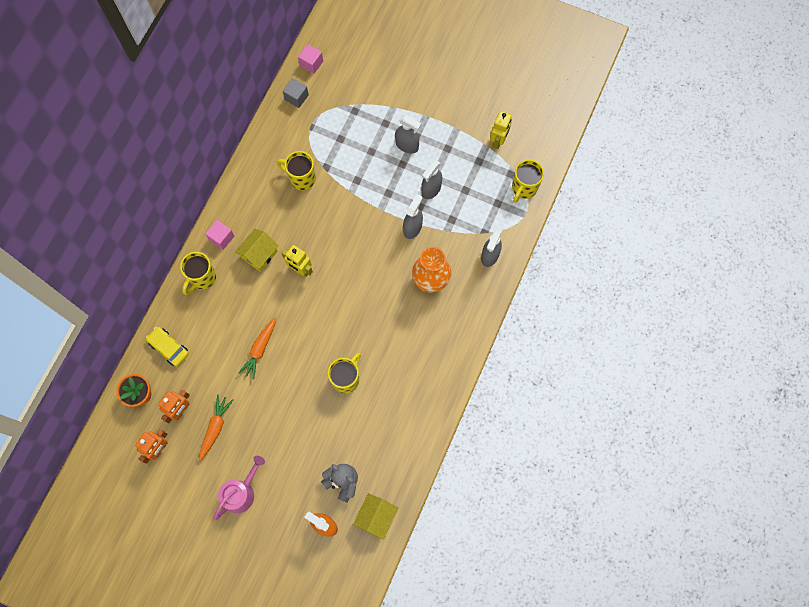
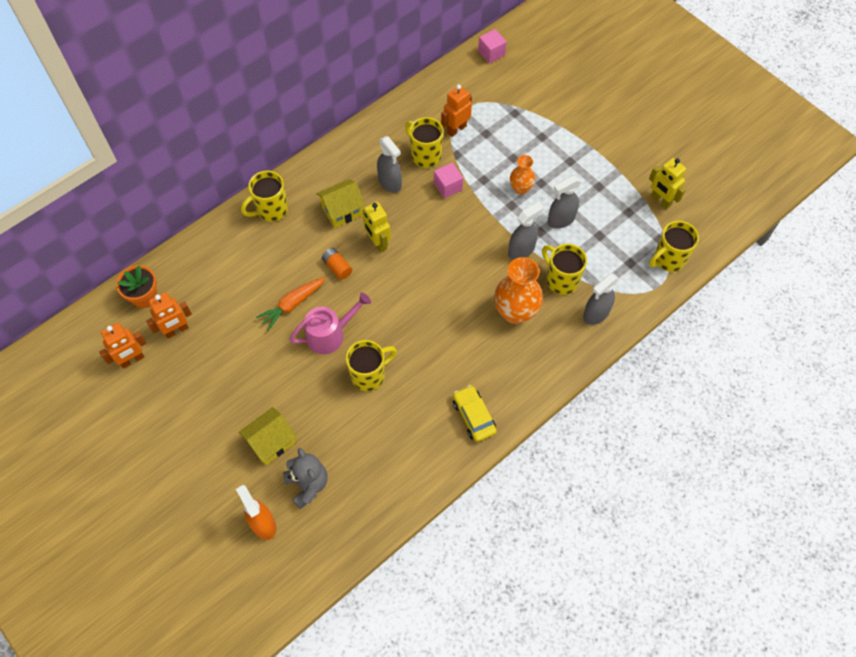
camera: 25 degrees right, 10 degrees down
(169, 348) = (199, 263): yellow car -> yellow car (473, 416)
(215, 427) = (202, 364): orange carrot -> none
(221, 238) = (312, 179): pink cube -> pink cube (448, 186)
(241, 492) = (191, 445): pink watering can -> pink watering can (330, 334)
(279, 303) = (337, 267): none -> orange battery
(296, 97) = (459, 78): grey cube -> none
(315, 144) = (456, 129): none -> orange robot
(376, 517) = (325, 542): yellow house -> yellow house (271, 442)
(389, 175) = (520, 188): none -> orange vase
(407, 145) = (555, 167): grey spray bottle -> grey spray bottle (390, 183)
(453, 240) = (561, 280): none -> yellow mug
(498, 141) = (660, 200): yellow robot -> yellow robot turned 90 degrees clockwise

